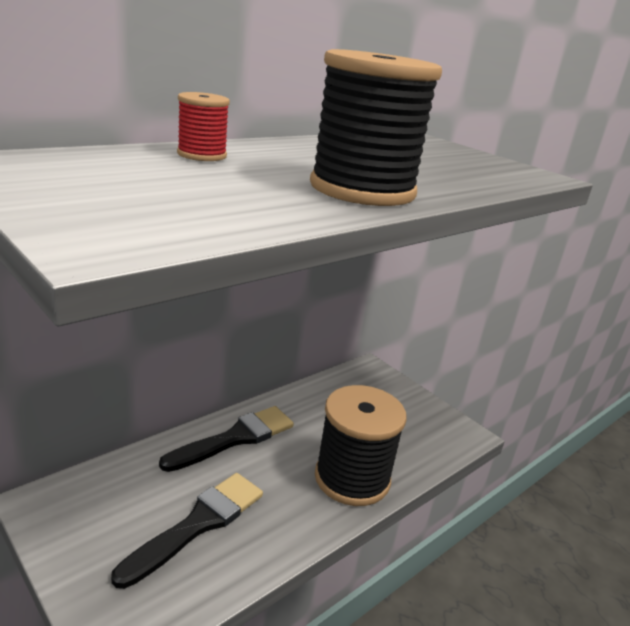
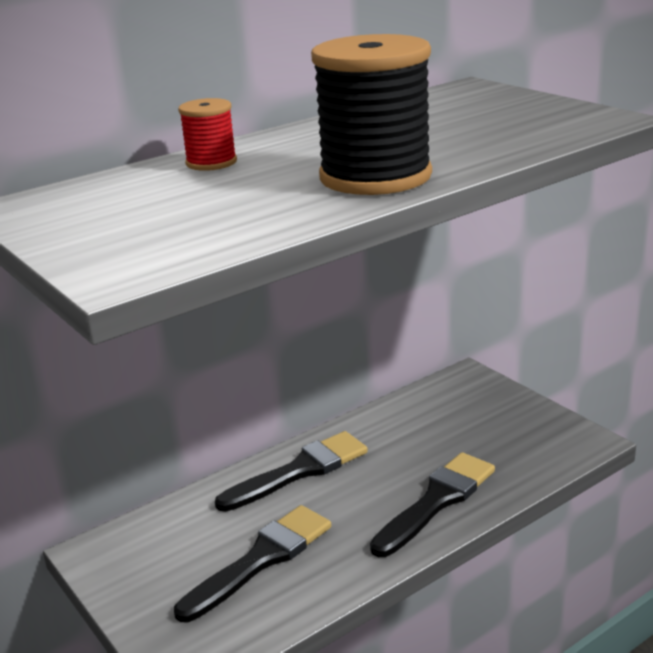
camera: 10 degrees right, 0 degrees up
(352, 478) = (437, 501): black spool -> black brush

